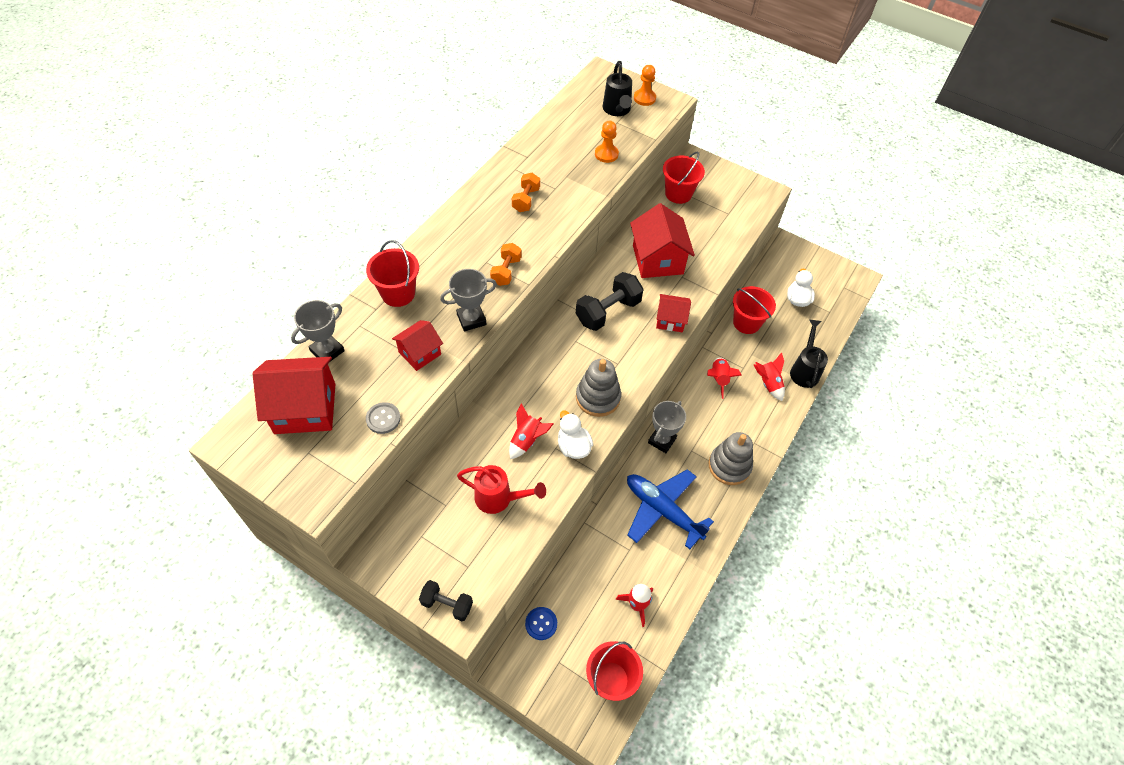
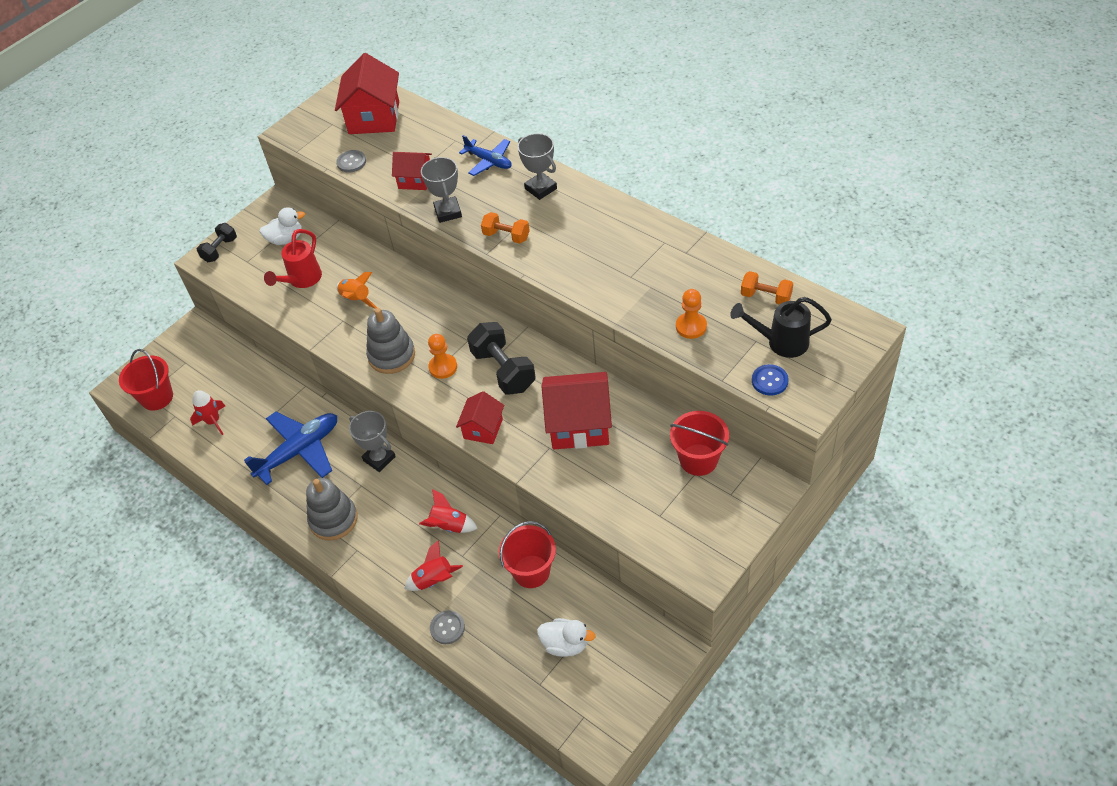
camera: 105 degrees right, 5 degrees down
(327, 351) = (430, 123): grey trophy -> grey trophy (541, 188)
(398, 293) = (489, 161): red bucket -> blue plane
(420, 353) = (415, 180): red house -> red house turned 45 degrees counterclockwise
(526, 200) = (612, 251): orange dumbbell -> orange dumbbell (766, 297)
(527, 440) = (356, 299): red rocket -> orange rocket
(541, 623) = (221, 351): blue button -> blue button (769, 381)
(573, 446) = (340, 334): white duck -> white duck (286, 239)
(644, 98) = (810, 374): orange pawn -> orange pawn (443, 367)
(804, 370) = (447, 628): black watering can -> grey button

